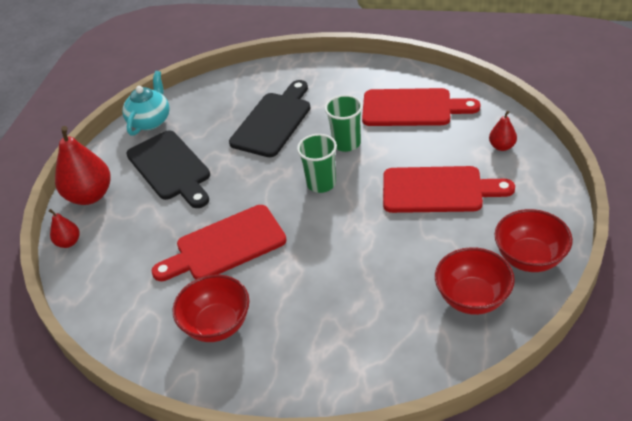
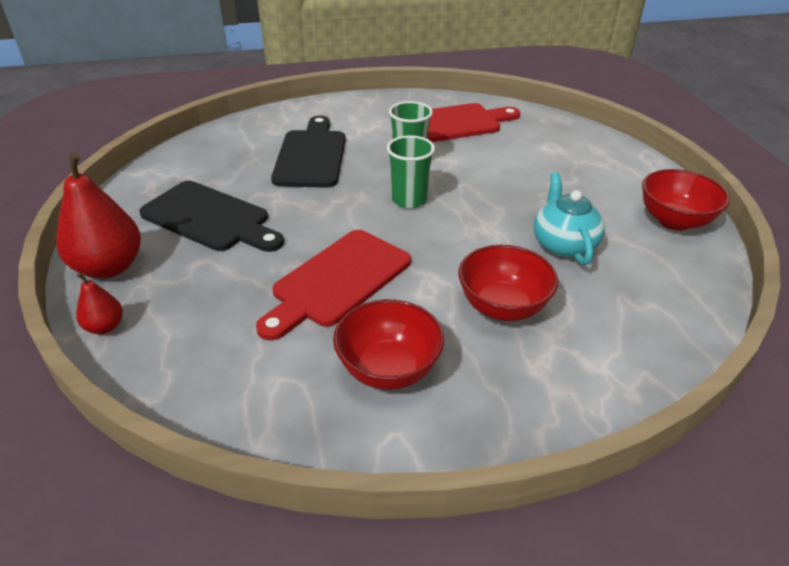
camera: 30 degrees left, 5 degrees down
(150, 121) = (152, 178): turquoise teapot -> turquoise teapot (563, 244)
(438, 190) = (537, 183): red cutting board -> none
(472, 298) = (654, 267): red bowl -> red bowl (502, 307)
(502, 146) = (565, 139): red pear -> none

